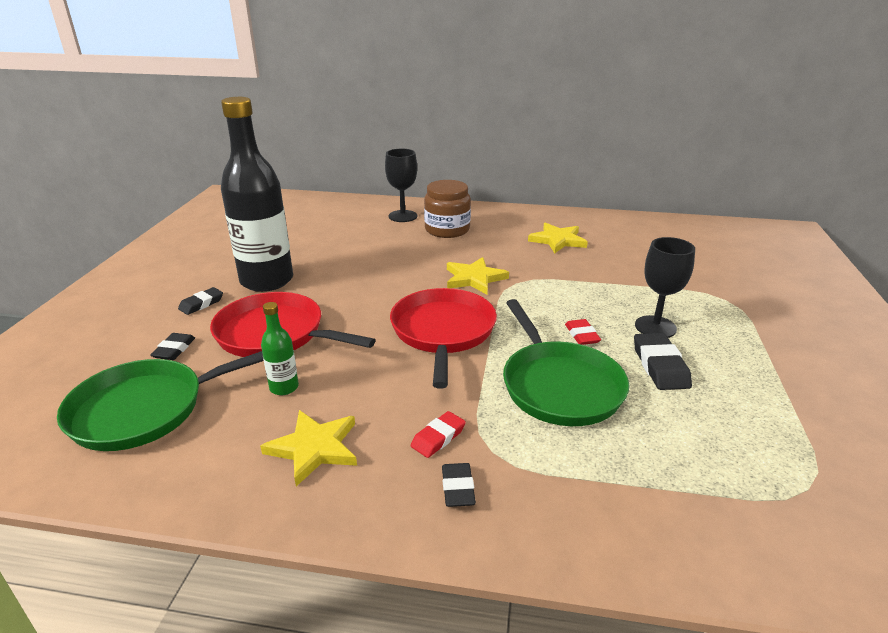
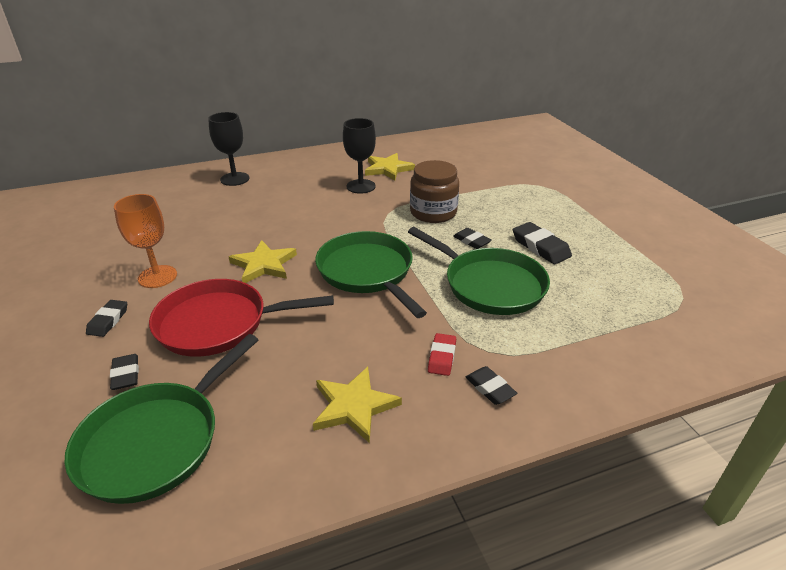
camera: 30 degrees left, 5 degrees up
(267, 281) = (157, 276): black bottle -> orange goblet
(284, 387) = (276, 367): green bottle -> none
(443, 332) = (367, 272): red pan -> green pan
(447, 230) = (288, 182): brown jar -> brown jar (433, 212)
(474, 278) = (351, 219): yellow star -> yellow star (263, 265)
(582, 335) = (471, 241): red eraser -> black eraser
(655, 327) = (514, 219): black goblet -> black goblet (361, 186)

